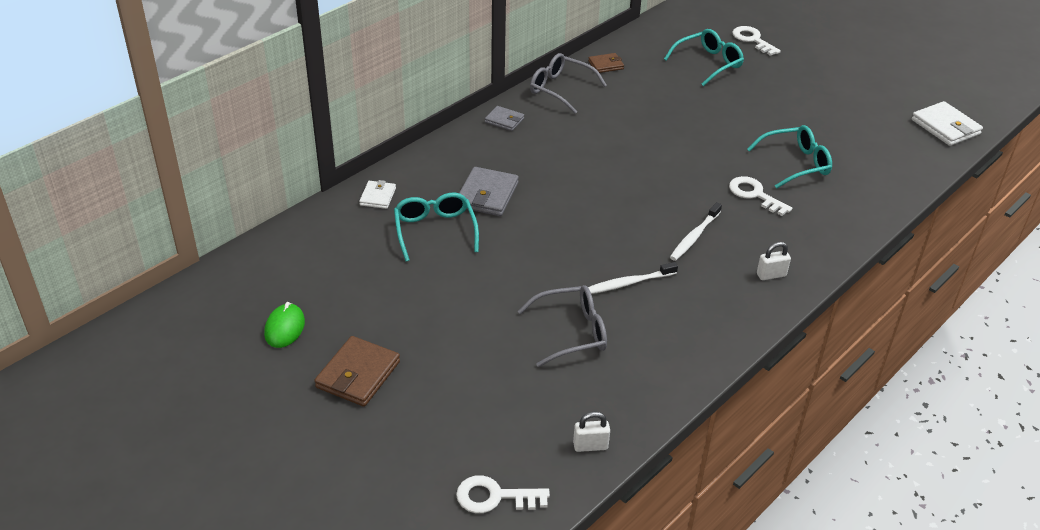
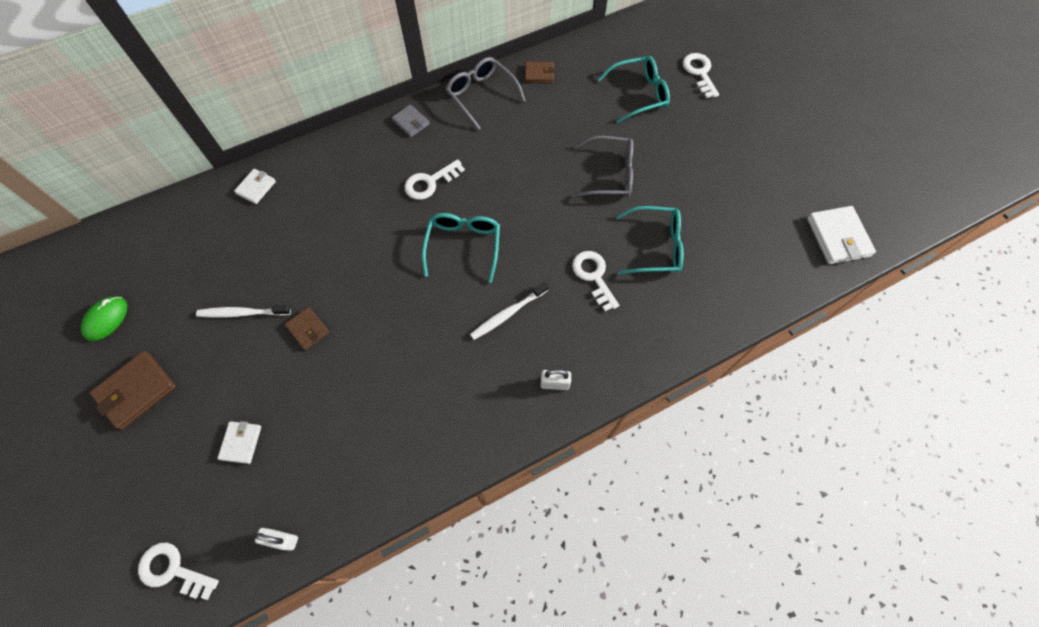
camera: 20 degrees right, 25 degrees up
(435, 231) = (283, 241): turquoise glasses -> turquoise glasses (463, 245)
(487, 195) = (349, 210): grey wallet -> none
(498, 386) = (241, 443): none -> white wallet
(507, 289) = (308, 329): none -> brown wallet
(554, 160) = (430, 182): none -> white key
(572, 332) = (336, 399): grey glasses -> grey glasses (610, 175)
(628, 283) = (417, 354): white toothbrush -> white toothbrush (242, 313)

